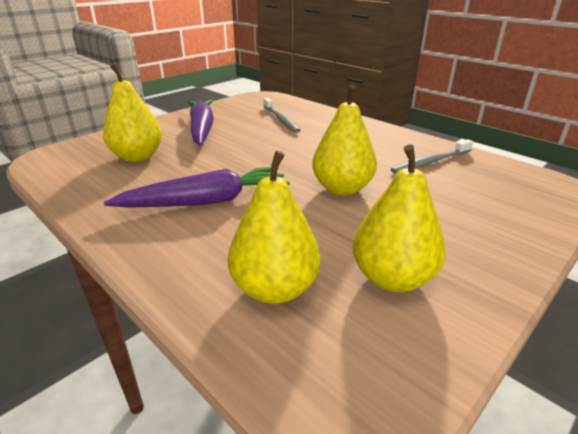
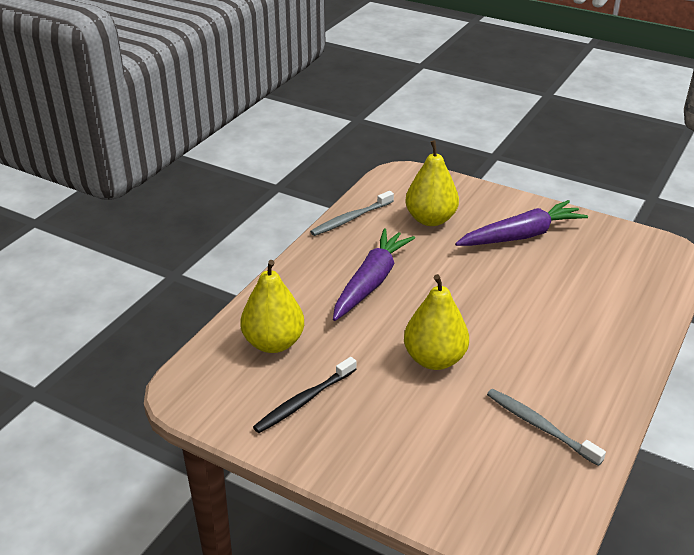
camera: 75 degrees right, 5 degrees up
(206, 201) = (371, 282): purple carrot -> purple carrot turned 120 degrees counterclockwise
(281, 119) = (593, 285): grey toothbrush -> grey toothbrush (350, 219)
(392, 278) = (304, 401): yellow pear -> black toothbrush

